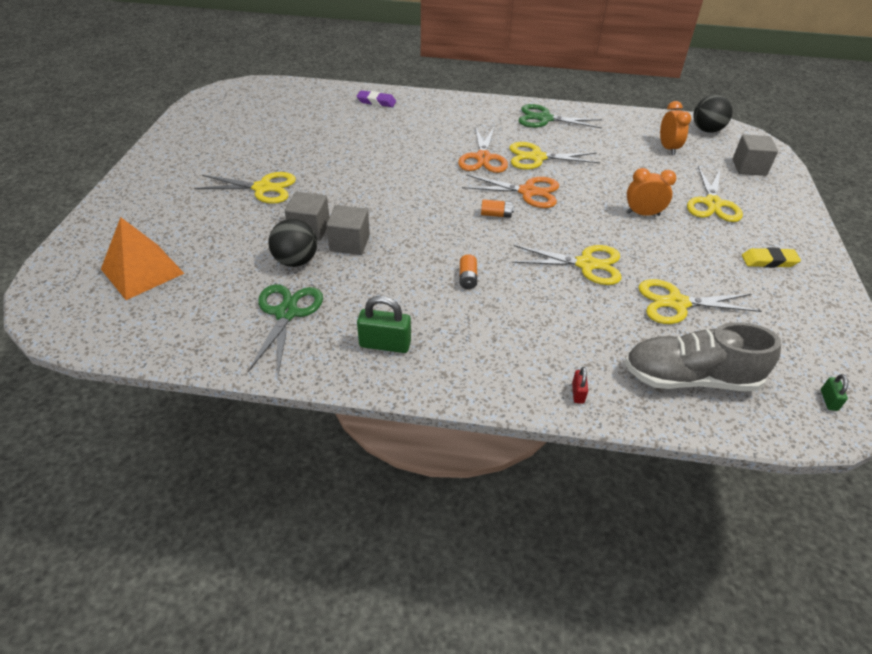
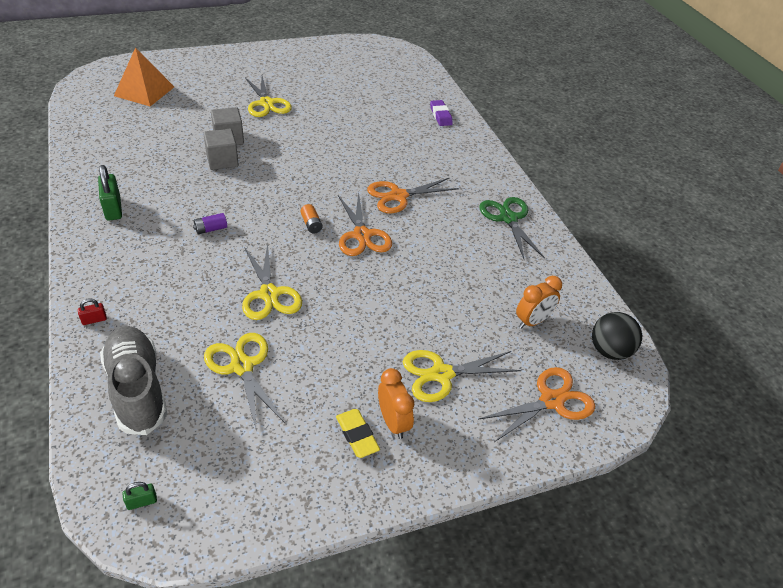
camera: 60 degrees right, 0 degrees up
(286, 313) = (128, 157): green scissors -> none
(296, 261) = (187, 144): black ball -> none
(467, 278) = (211, 229): orange battery -> purple battery
(537, 157) = (427, 229): yellow scissors -> none
(643, 214) = (380, 320): orange clock -> orange clock (393, 422)
(749, 167) = (551, 401): grey cube -> orange scissors

